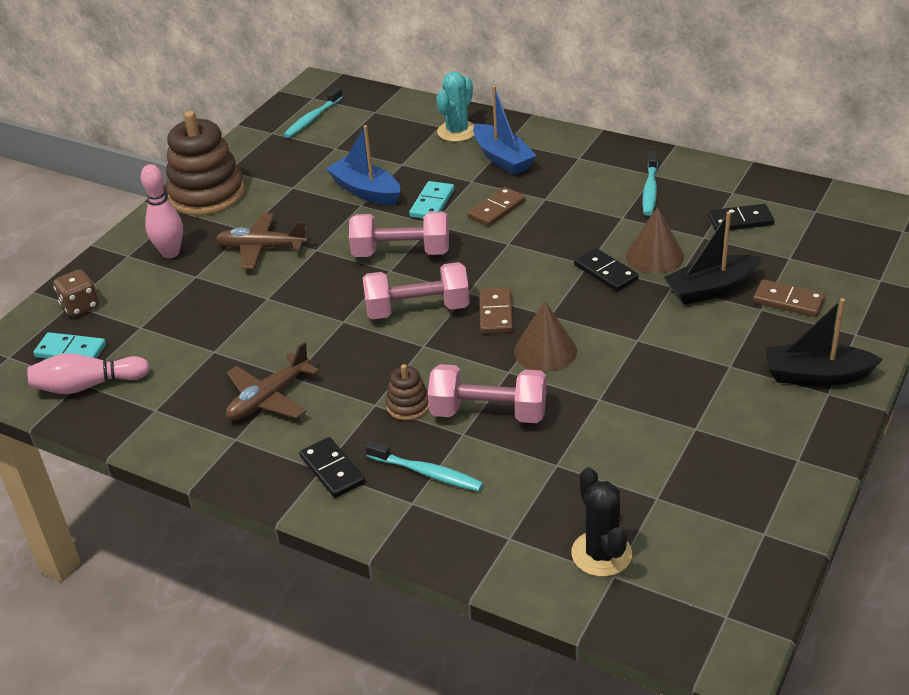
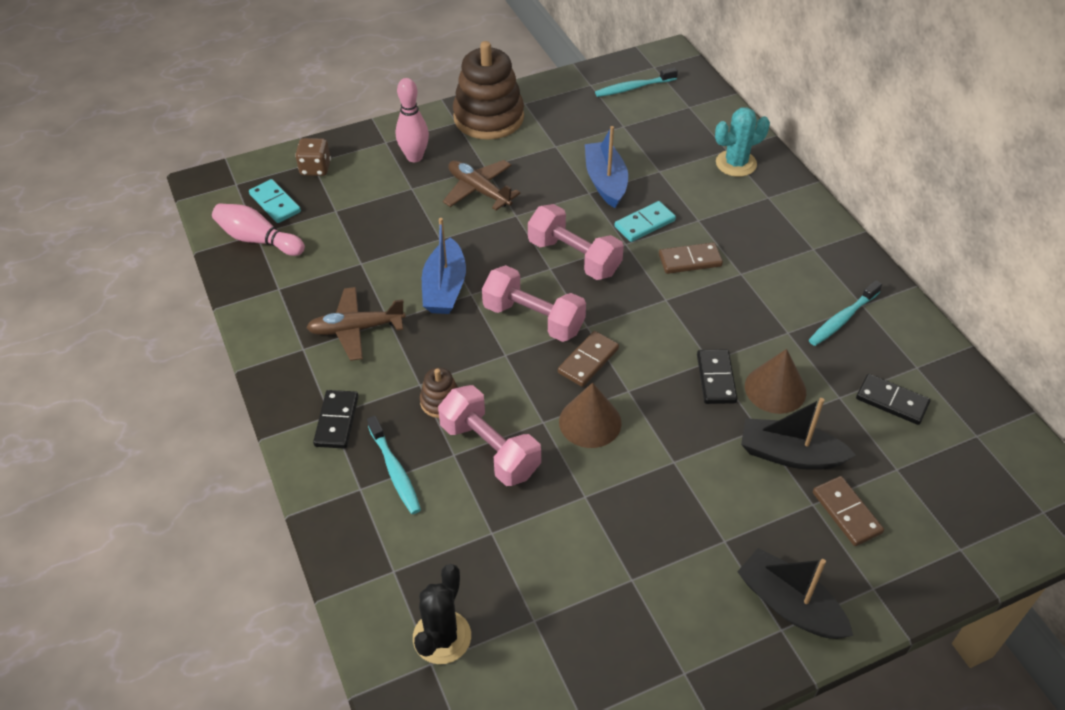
camera: 35 degrees right, 10 degrees up
(502, 158) = (746, 212): blue boat -> blue boat (445, 288)

